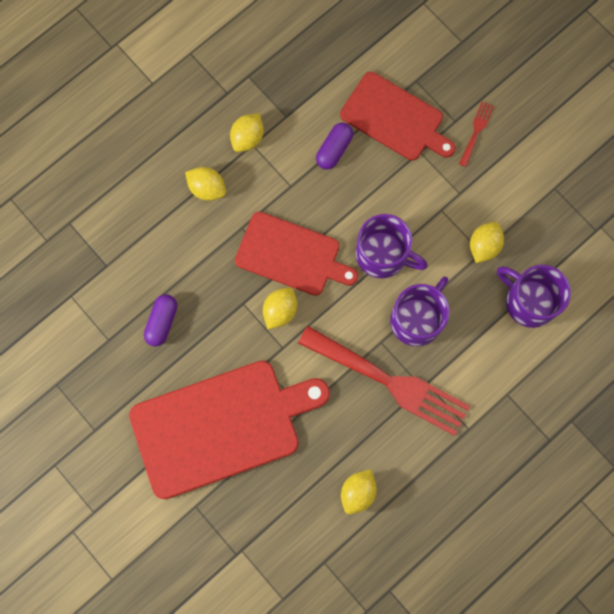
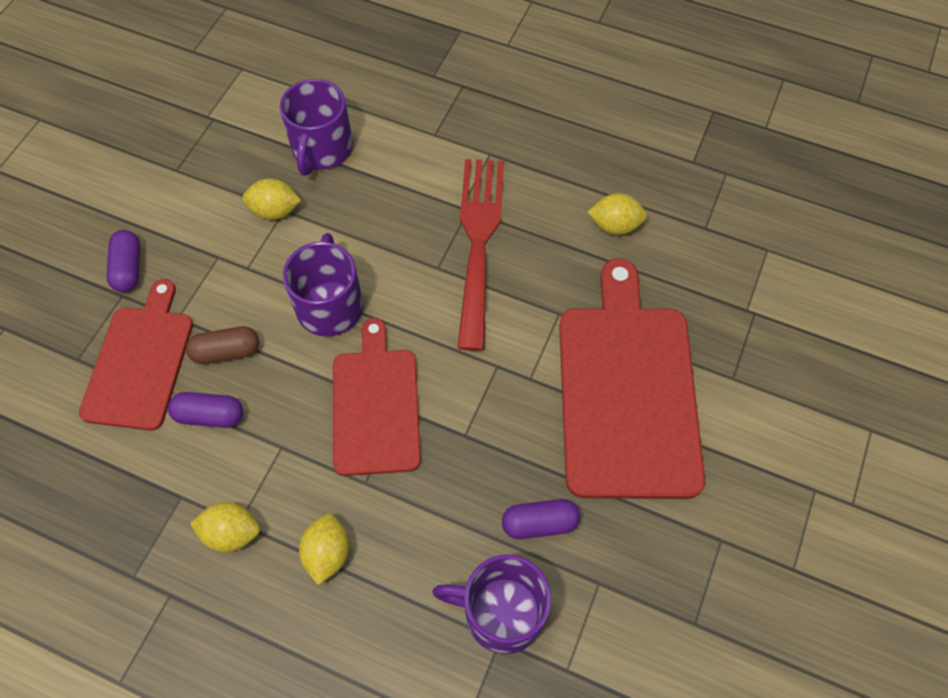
camera: 115 degrees left, 15 degrees down
(221, 427) = (627, 391): red cutting board -> red cutting board turned 45 degrees clockwise
(280, 311) = (453, 388): yellow lemon -> none
(377, 175) = (226, 352): none -> brown capsule
(417, 319) = (393, 242): purple mug -> purple mug (501, 612)
(476, 131) = (128, 268): red fork -> purple capsule

